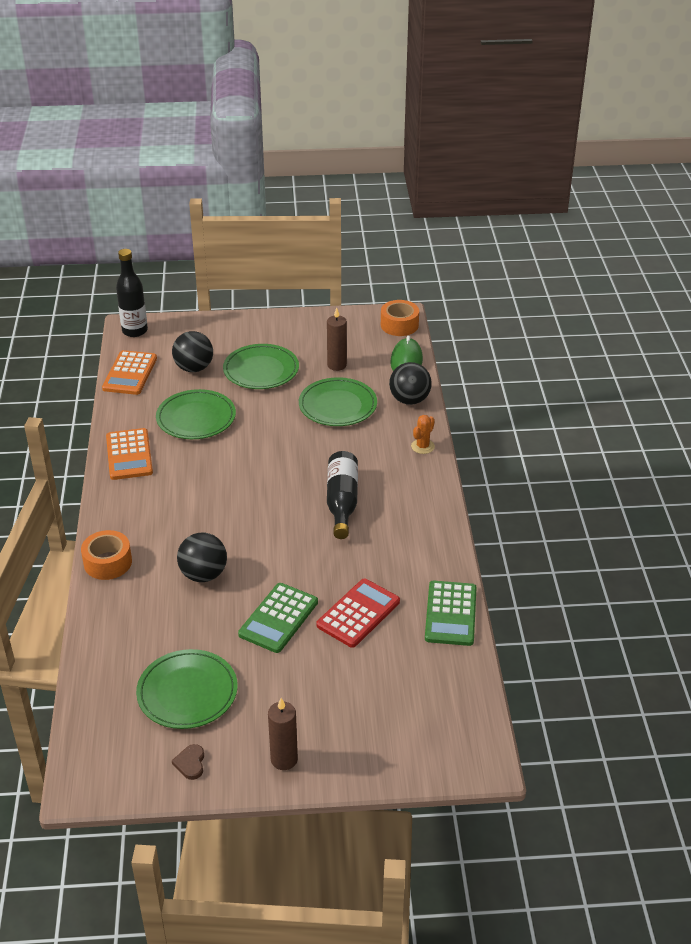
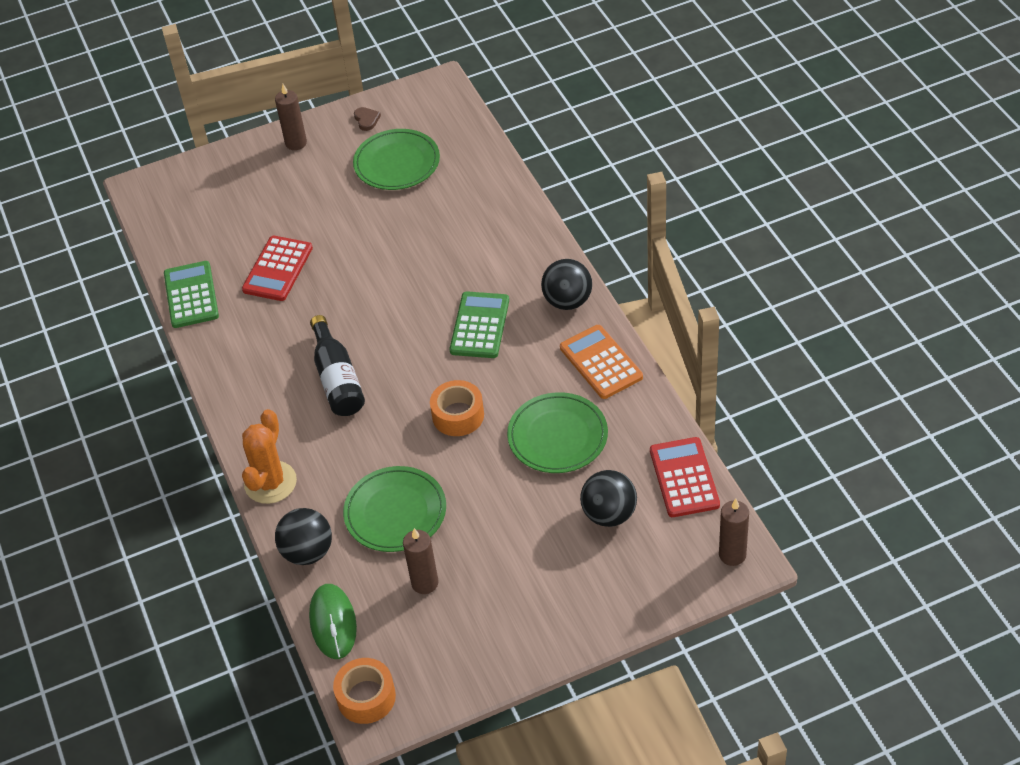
camera: 165 degrees right, 10 degrees up
(108, 562) = (538, 243): orange tape -> orange tape (458, 415)
(130, 373) = (684, 478): orange calculator -> red calculator
(135, 331) = (732, 555): black bottle -> brown candle
(203, 574) = (440, 260): black ball -> black ball (567, 301)
(261, 370) = (520, 540): green plate -> none
(278, 618) = (349, 243): green calculator -> green calculator (480, 325)
(422, 446) = (270, 482): orange cactus -> orange cactus, size x1.81

